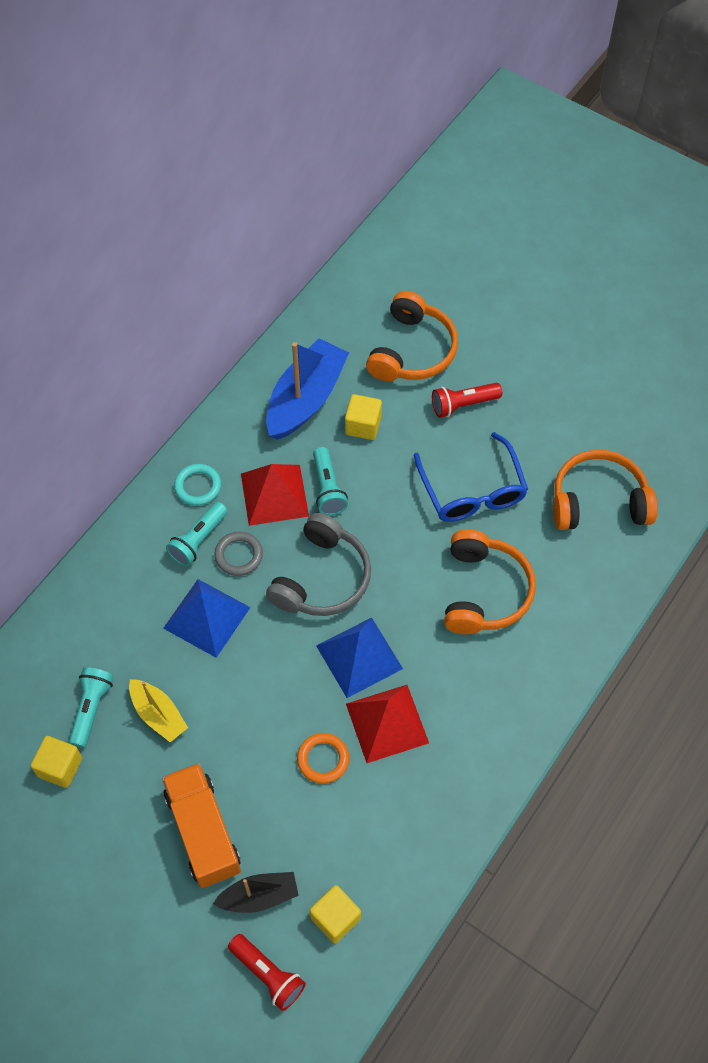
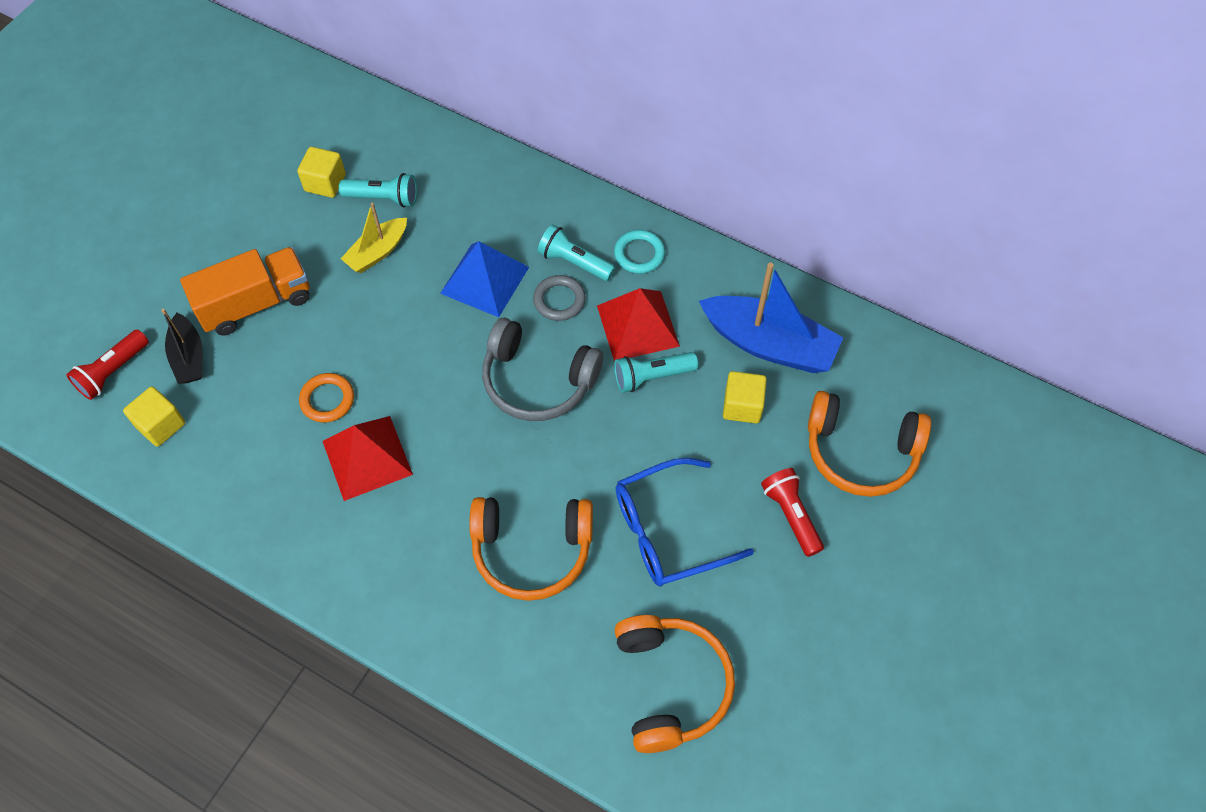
camera: 85 degrees right, 0 degrees up
(359, 657) = (444, 424): blue pyramid -> none

